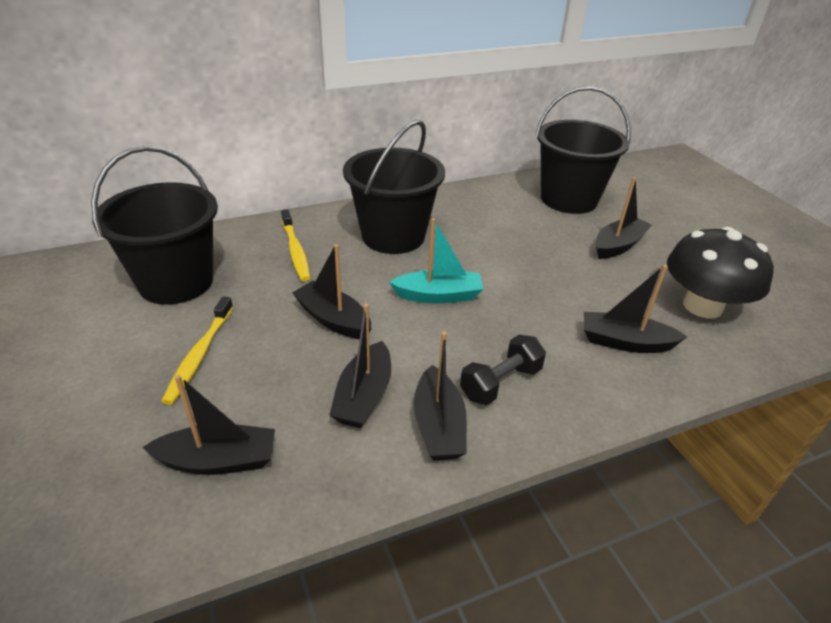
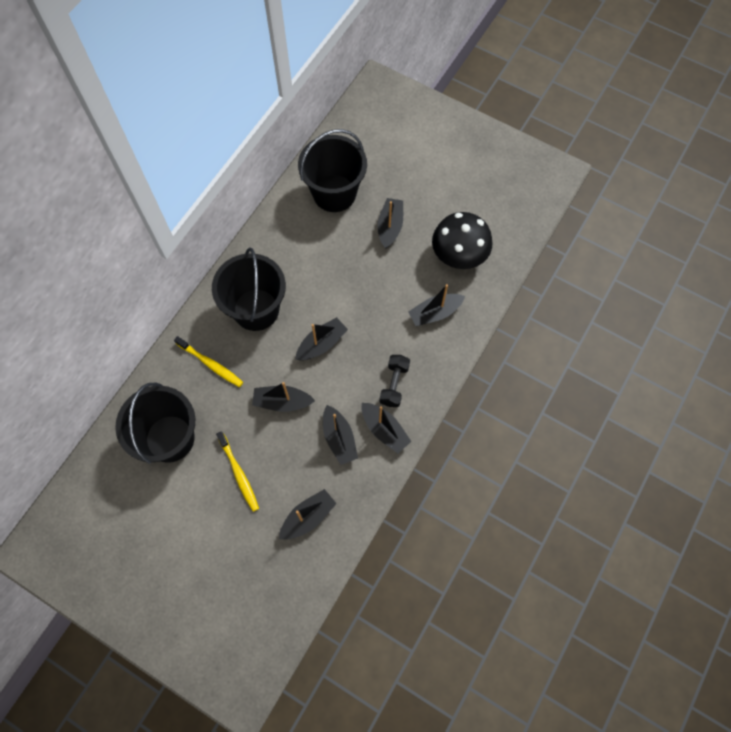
camera: 35 degrees left, 30 degrees up
(438, 295) = (321, 344): turquoise boat -> black boat

